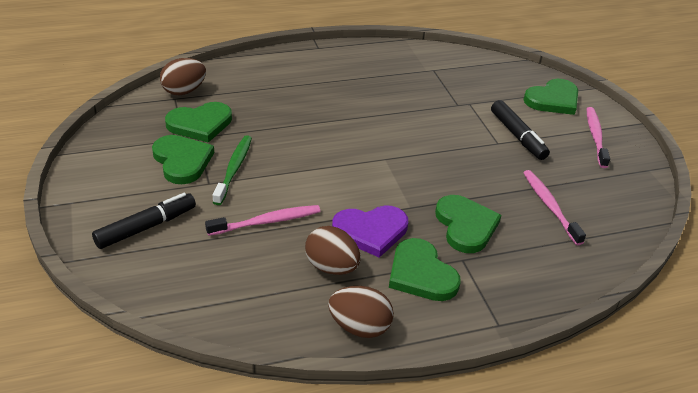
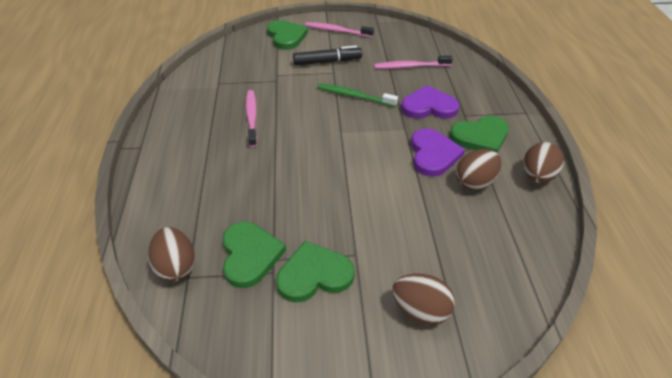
camera: 75 degrees left, 5 degrees up
(146, 227) = (420, 310): black marker -> brown egg
(234, 169) = (337, 232): green toothbrush -> green toothbrush (354, 96)
(267, 222) = (418, 216): pink toothbrush -> pink toothbrush (252, 117)
(465, 226) = (429, 106): green heart -> purple heart

